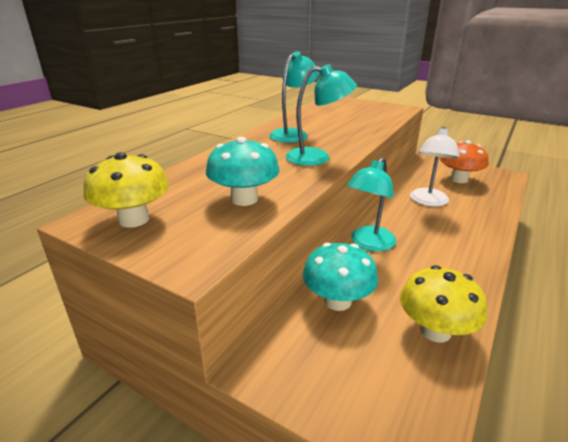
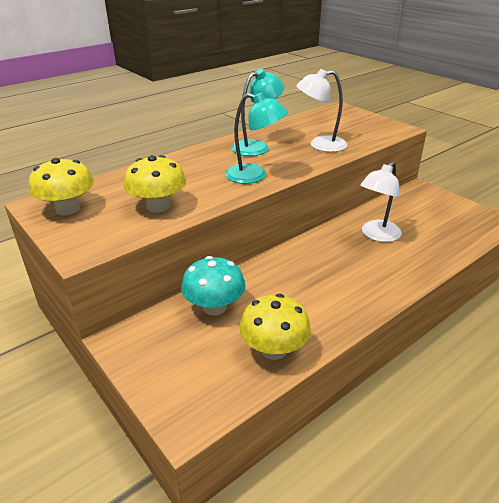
camera: 20 degrees right, 5 degrees up
(244, 199) = (158, 206): turquoise mushroom -> yellow mushroom
(350, 126) = (320, 145): none -> white lamp
(368, 244) = (281, 265): turquoise lamp -> none
(459, 179) = (434, 217): orange mushroom -> none

